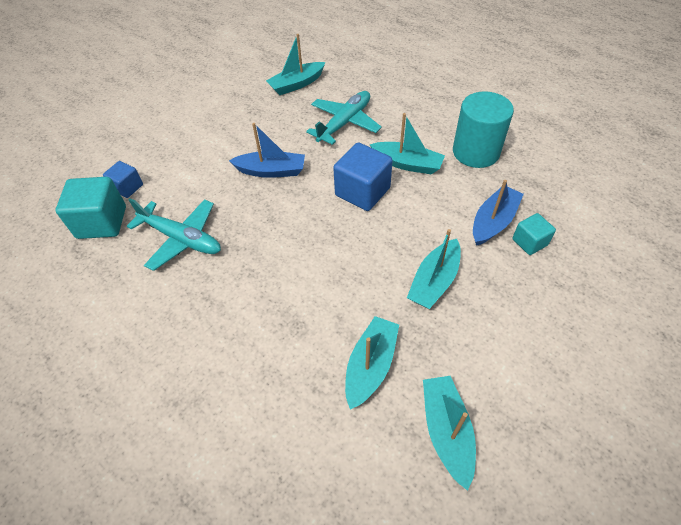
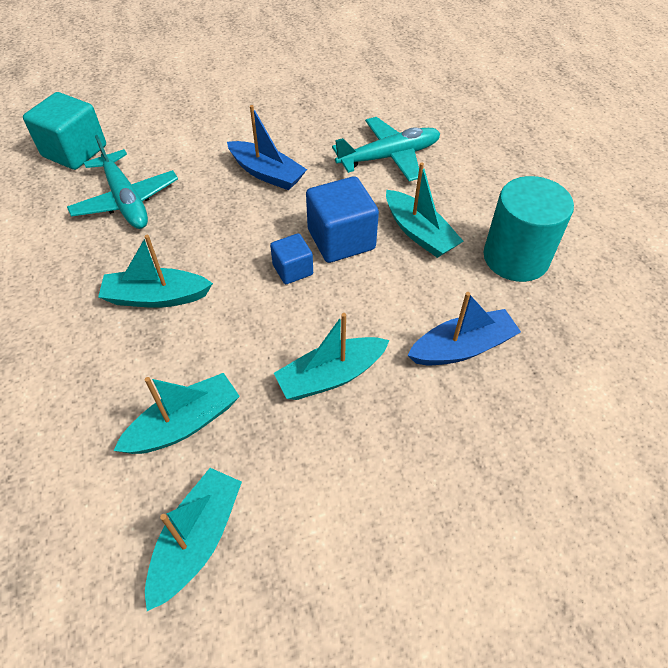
camera: 30 degrees right, 0 degrees up
(127, 187) = (123, 129): blue cube -> blue cube (293, 270)
(296, 84) = (374, 94): turquoise boat -> turquoise boat (156, 297)
(529, 242) = (486, 395): turquoise cube -> none

